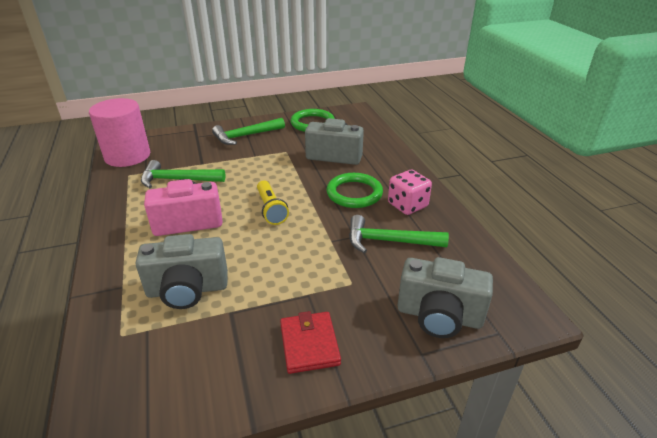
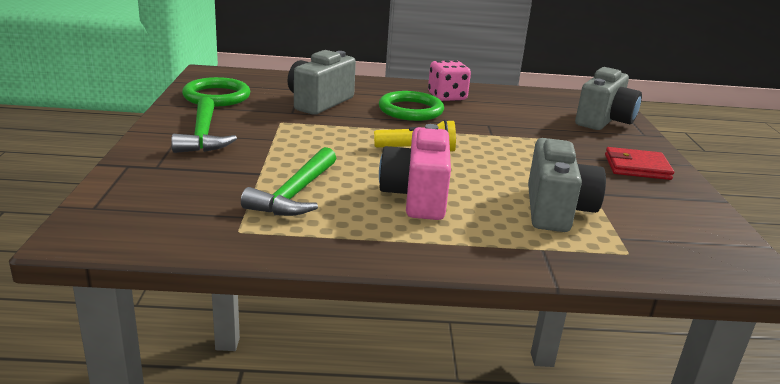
camera: 75 degrees left, 10 degrees down
(127, 156) = (161, 228): pink cylinder -> none
(389, 241) = (502, 114): green hammer -> none

